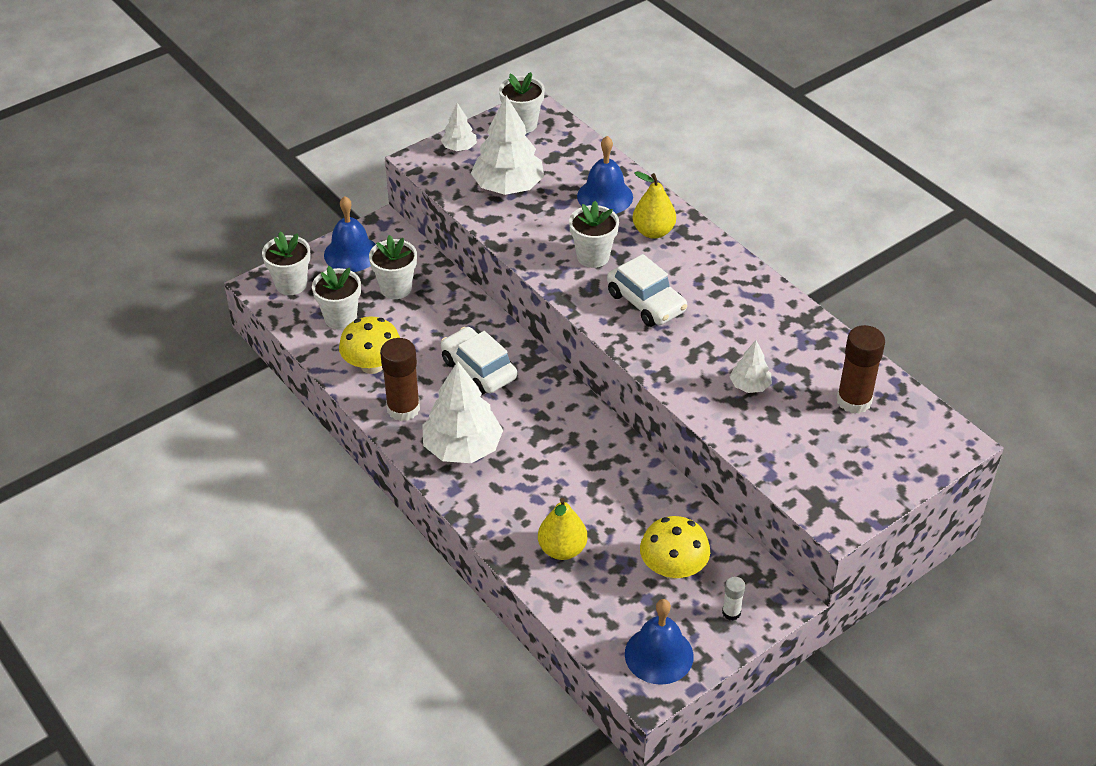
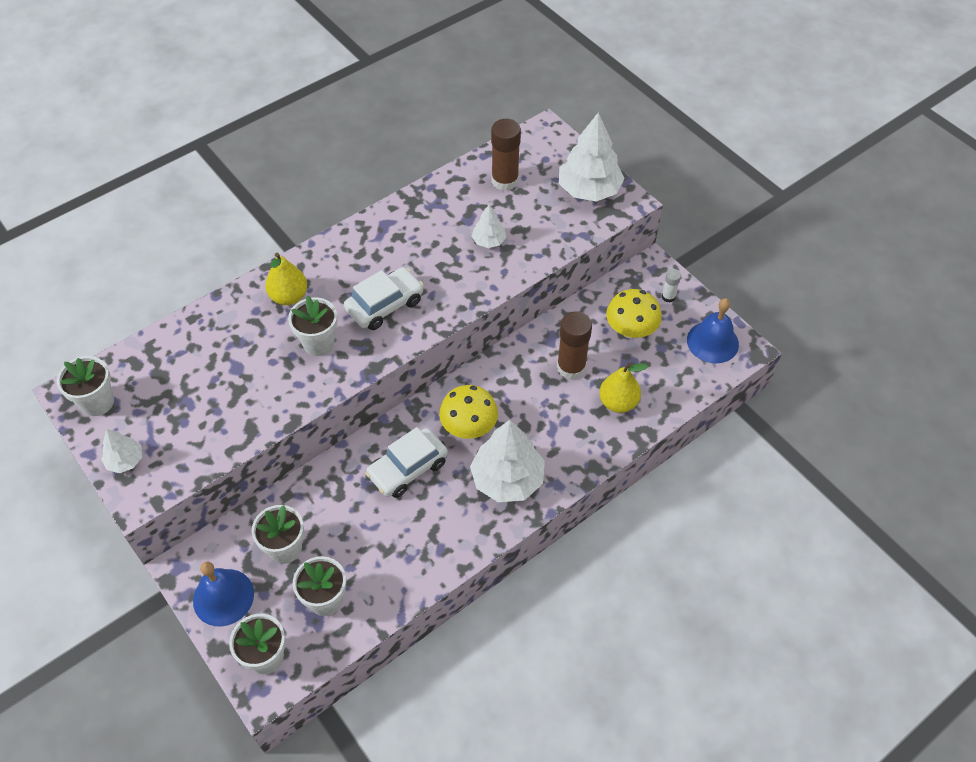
camera: 90 degrees left, 10 degrees up
(372, 365) = (397, 563): yellow mushroom -> yellow mushroom (469, 426)
(403, 409) = (458, 531): brown glue stick -> brown glue stick (571, 367)
(508, 186) = (201, 413): white tree -> white tree (589, 190)
(605, 196) = (231, 332): blue bell -> none

